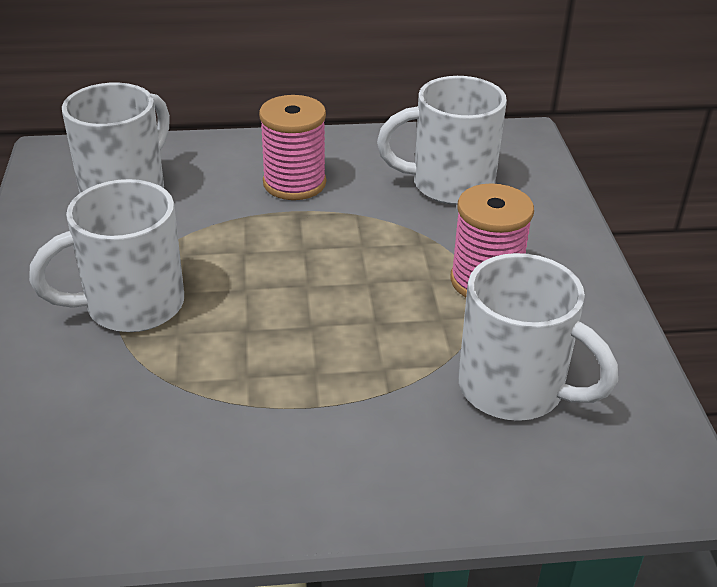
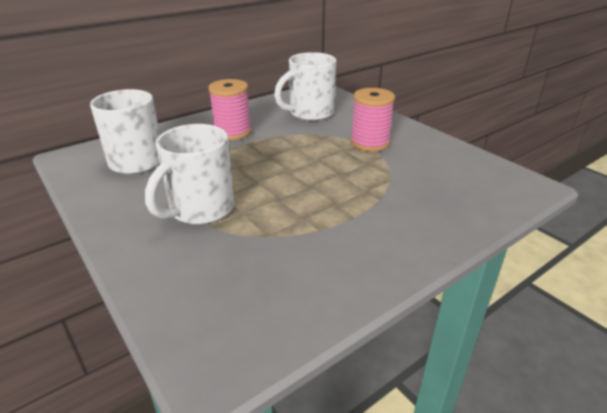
camera: 30 degrees left, 5 degrees down
(515, 389) = (432, 177): white mug -> none

